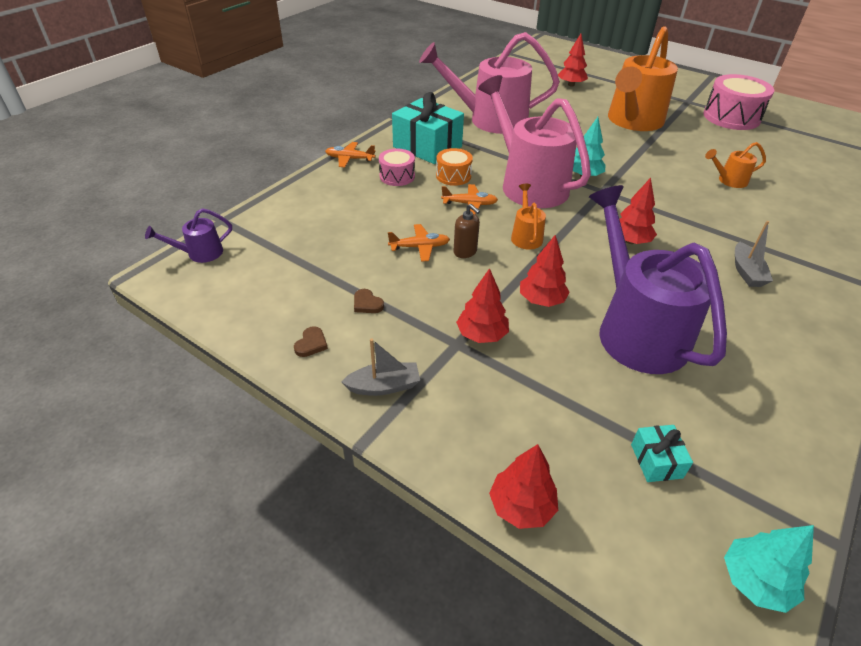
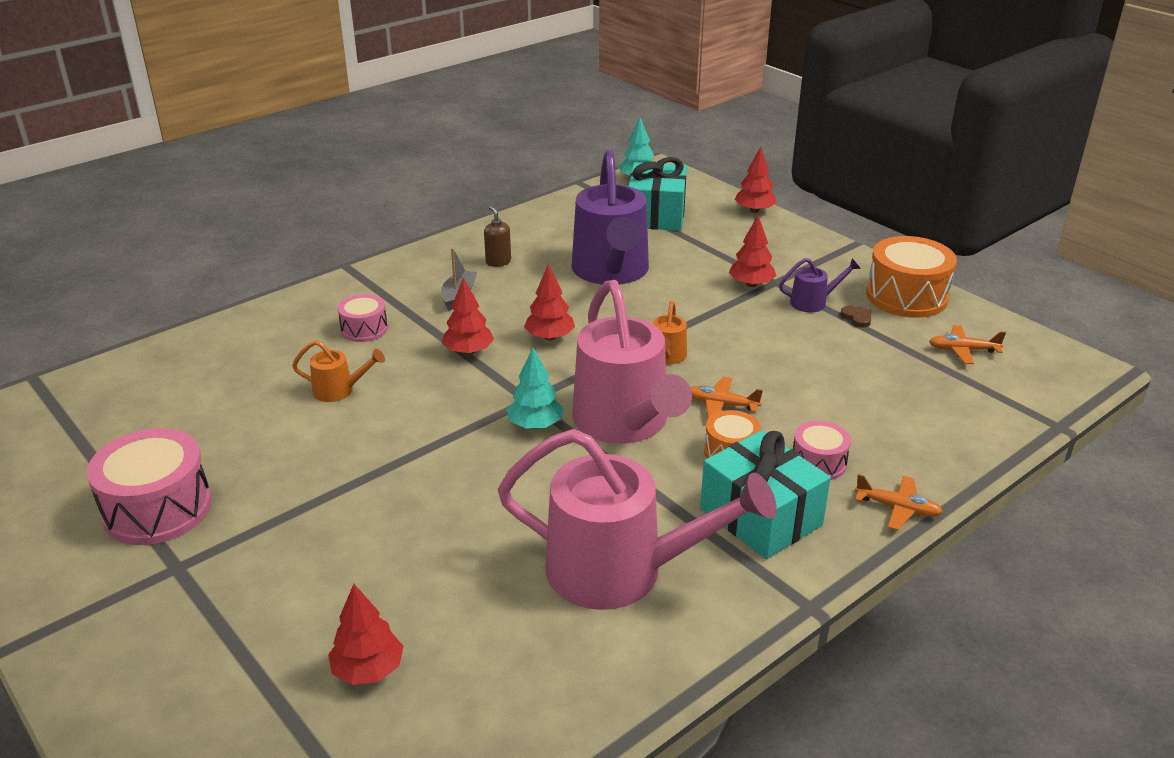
camera: 165 degrees left, 10 degrees down
(199, 253) = (1062, 387): purple watering can -> purple watering can (814, 302)
(311, 344) = (906, 296): brown heart -> orange drum
(384, 386) = (840, 266): grey boat -> none
(419, 247) = (797, 361): orange plane -> orange plane (963, 350)
(465, 252) = (745, 350): brown soap dispenser -> brown soap dispenser (498, 262)
(541, 300) = (683, 300): red tree -> red tree (468, 351)
(632, 122) = (352, 524): orange watering can -> none
(656, 461) = (656, 215): turquoise gift -> turquoise gift, size x2.14
(777, 227) = (364, 329): none -> pink drum

